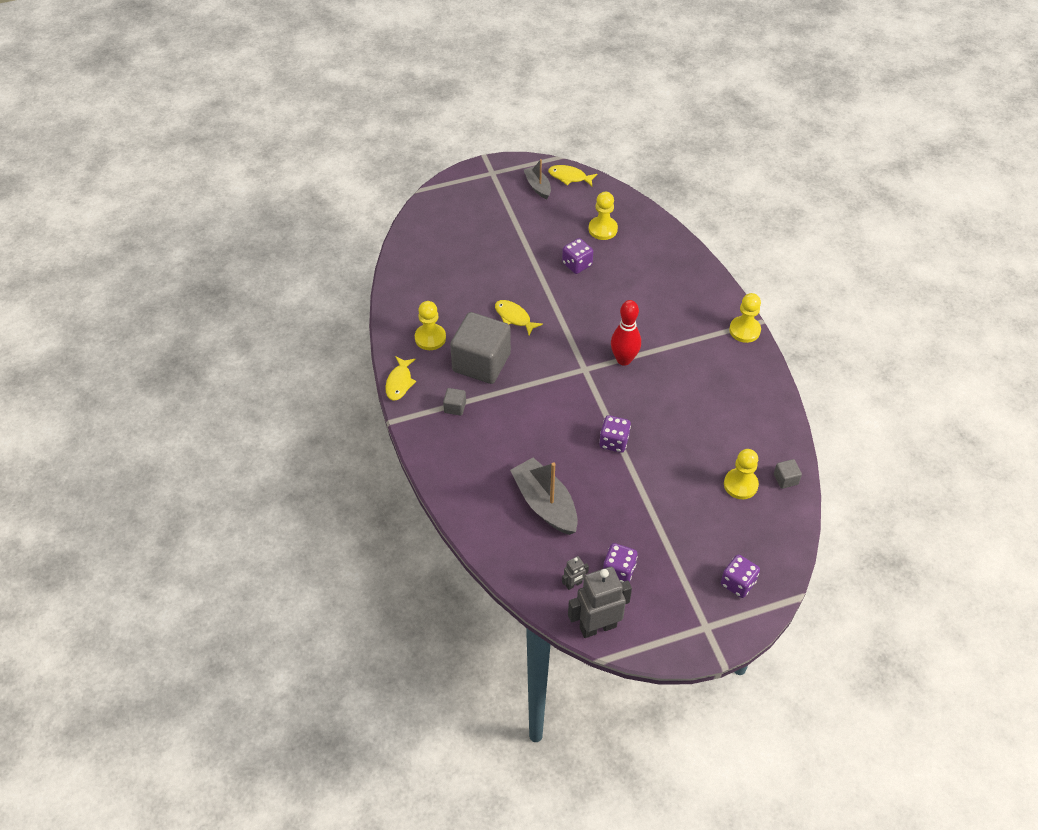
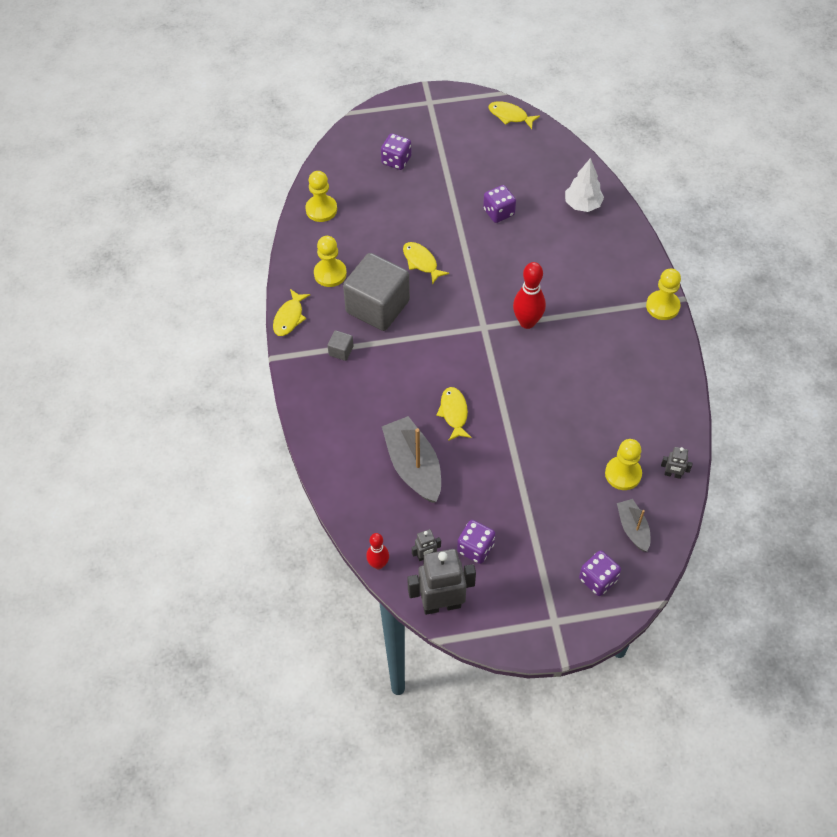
camera: 10 degrees right, 5 degrees up
(530, 598) = (378, 564): none -> red bowling pin
(537, 186) = (474, 122): grey boat -> grey boat (633, 528)
(573, 450) = (454, 413): none -> yellow fish
(603, 229) = (534, 177): yellow pawn -> yellow pawn (321, 209)
(614, 441) = (498, 409): purple dice -> purple dice (396, 160)
(652, 248) = (582, 204): none -> white tree
(785, 479) = (672, 474): grey cube -> grey robot

